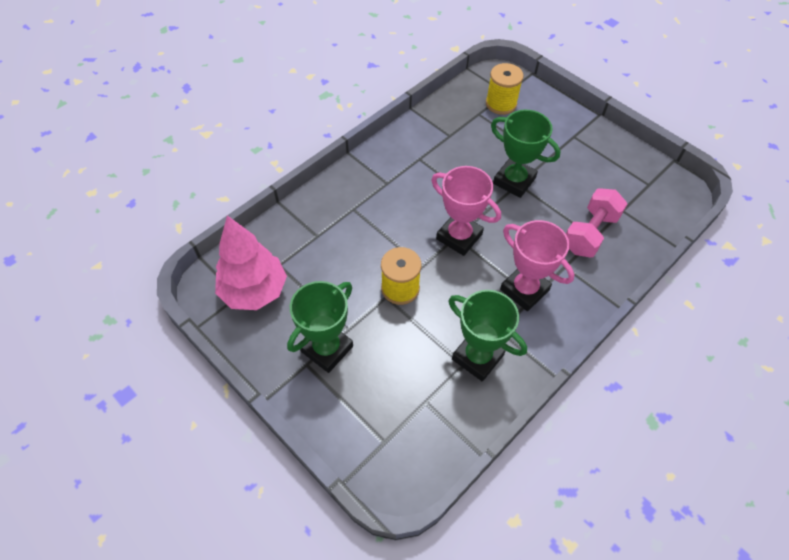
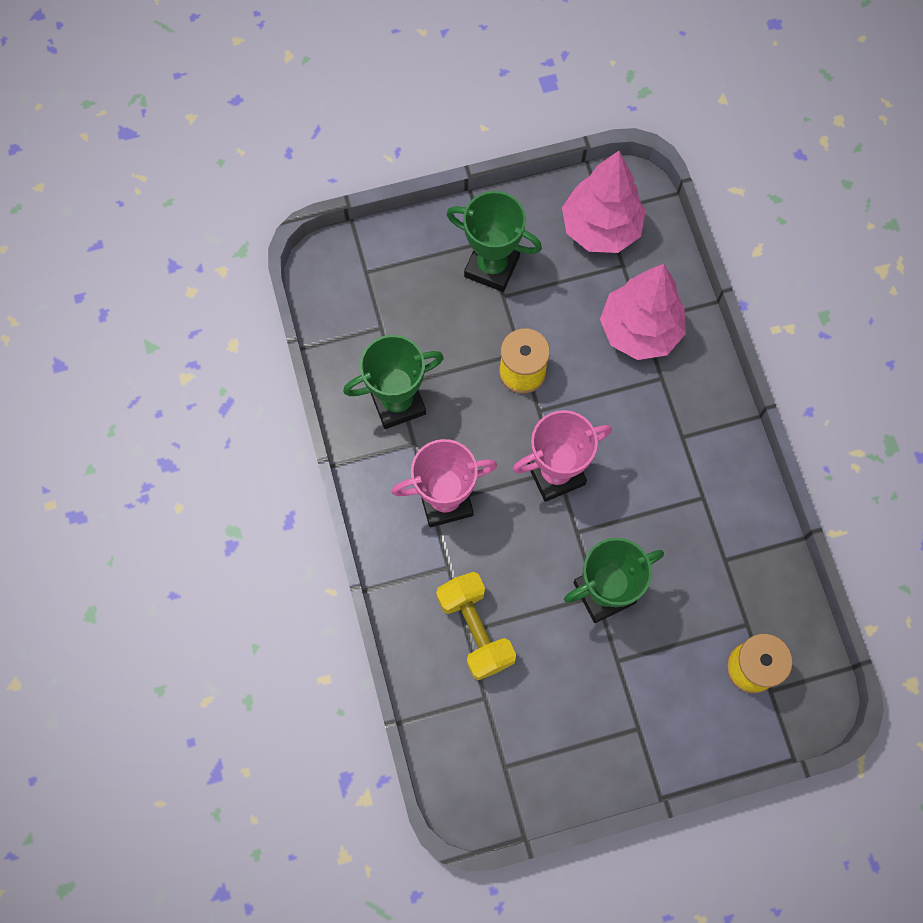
camera: 120 degrees right, 15 degrees up
(325, 234) = (639, 330): none -> pink tree
(327, 349) = (492, 266): green trophy -> green trophy turned 45 degrees counterclockwise
(590, 233) = (475, 630): pink dumbbell -> yellow dumbbell

